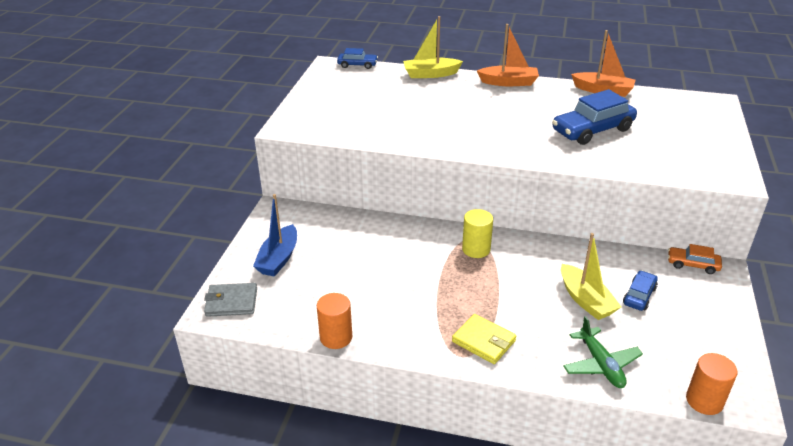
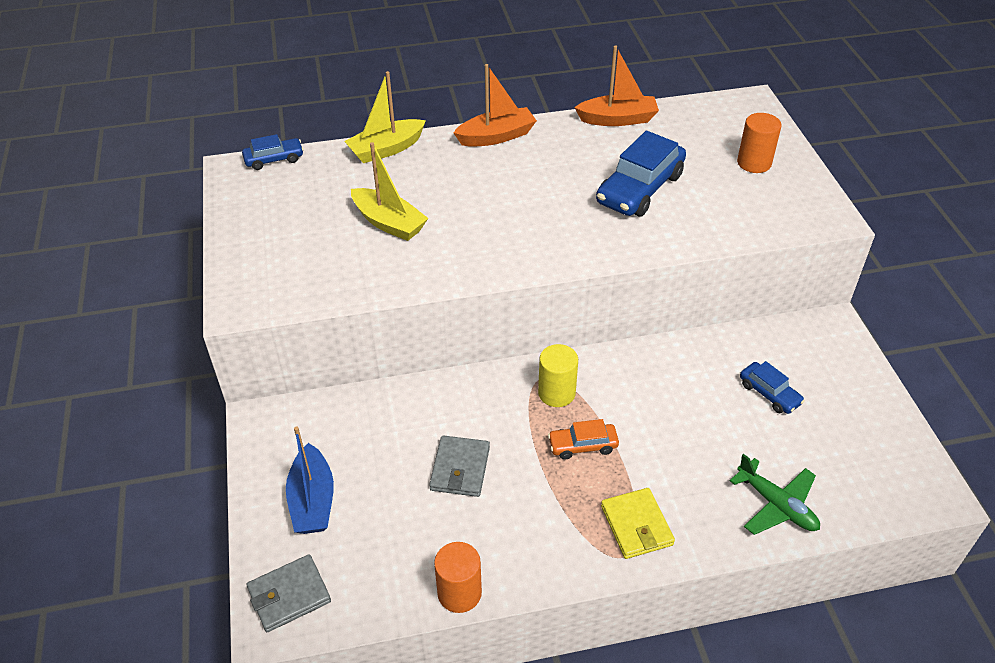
camera: 25 degrees left, 10 degrees up
(382, 271) = (460, 468): none -> grey wallet
(483, 341) = (636, 525): yellow wallet -> yellow wallet turned 60 degrees clockwise
(585, 300) = (717, 421): yellow boat -> yellow boat (389, 223)
(639, 296) = (769, 393): blue car -> blue car turned 135 degrees clockwise
(692, 264) = (802, 329): orange car -> orange car (583, 445)
(704, 401) = (898, 509): orange cylinder -> orange cylinder (754, 163)

